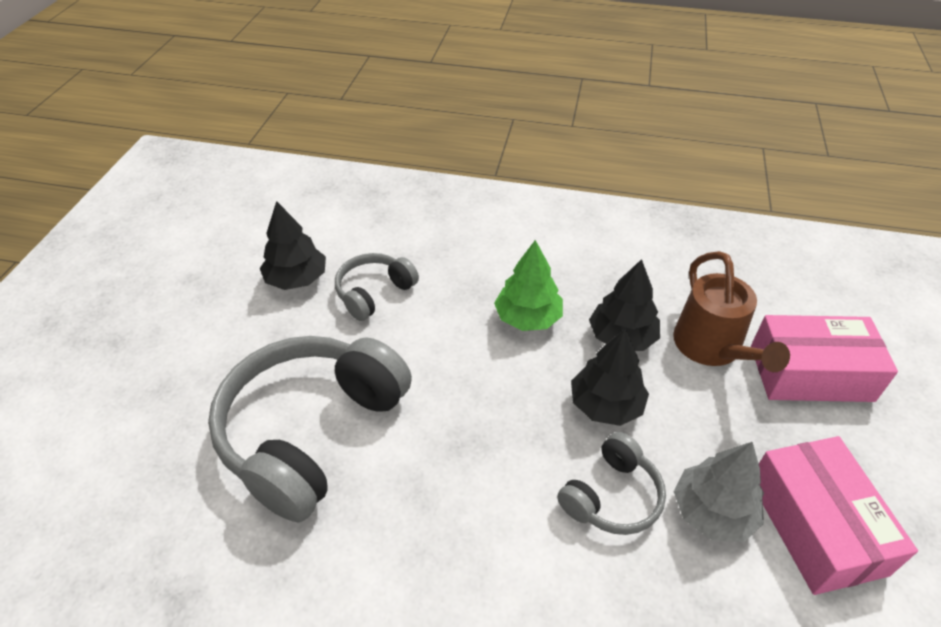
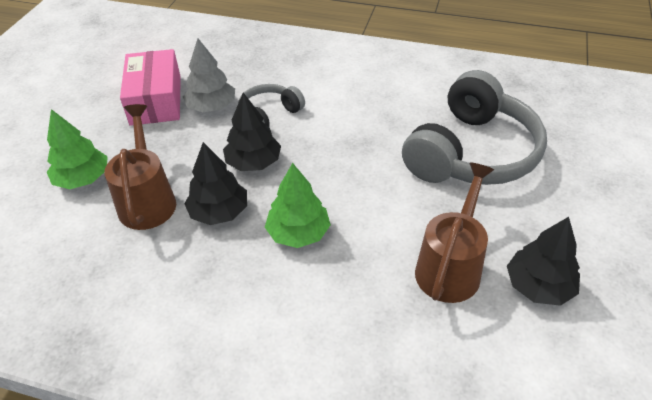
camera: 175 degrees left, 0 degrees up
(374, 293) = (450, 266): grey headphones -> brown watering can
(810, 373) = (83, 179): pink box -> green tree

